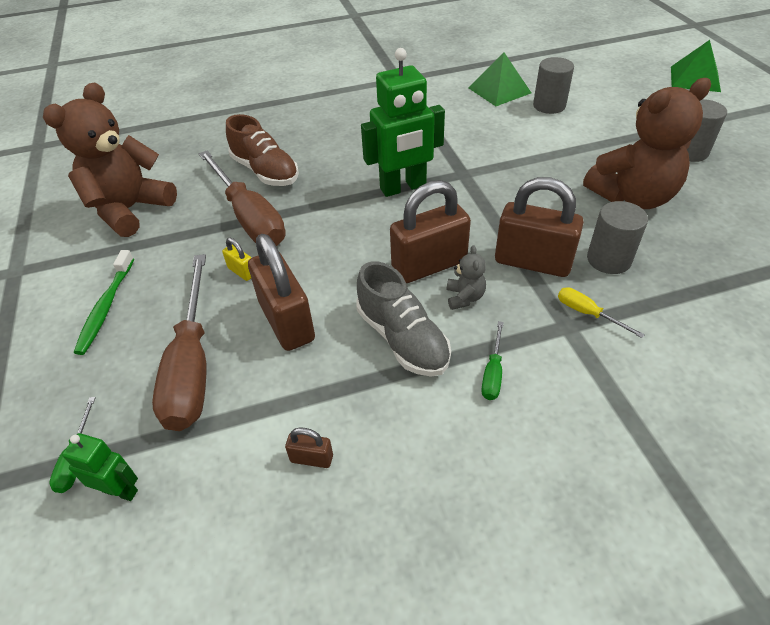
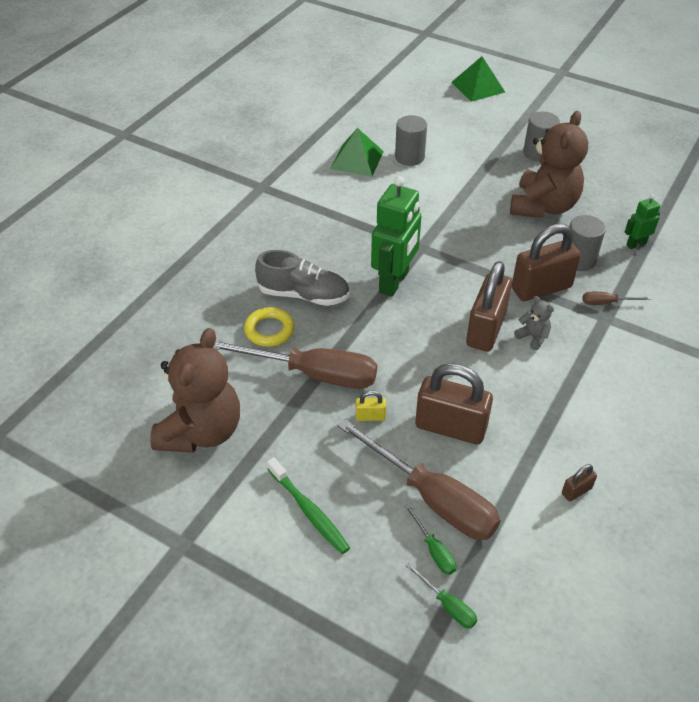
camera: 45 degrees left, 0 degrees up
(120, 490) = (501, 596): green robot -> green robot (636, 244)
(130, 210) = (201, 431): brown teddy bear -> brown teddy bear turned 150 degrees counterclockwise
(265, 171) = (269, 330): brown shoe -> yellow ring
(402, 339) = (532, 387): grey shoe -> grey shoe (304, 295)
(492, 373) = (603, 373): green screwdriver -> green screwdriver (434, 550)
(587, 313) = (606, 303): yellow screwdriver -> brown screwdriver

